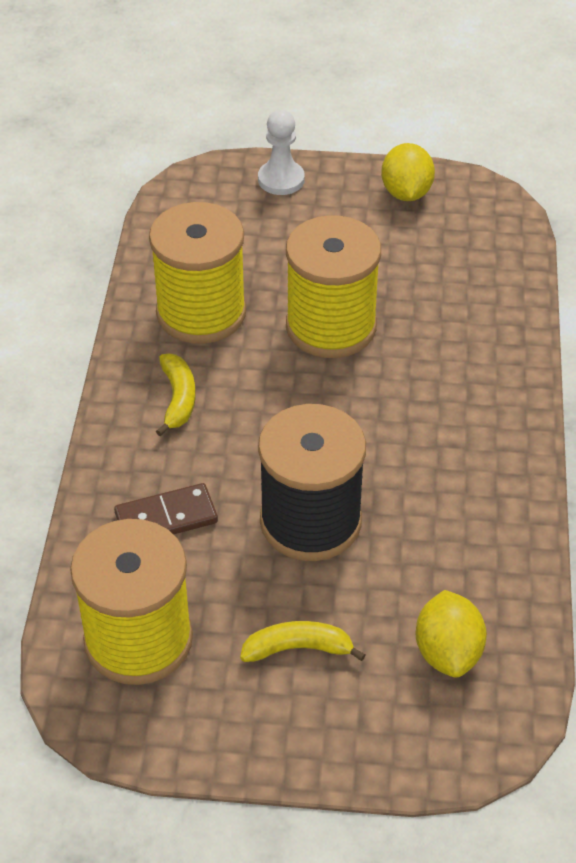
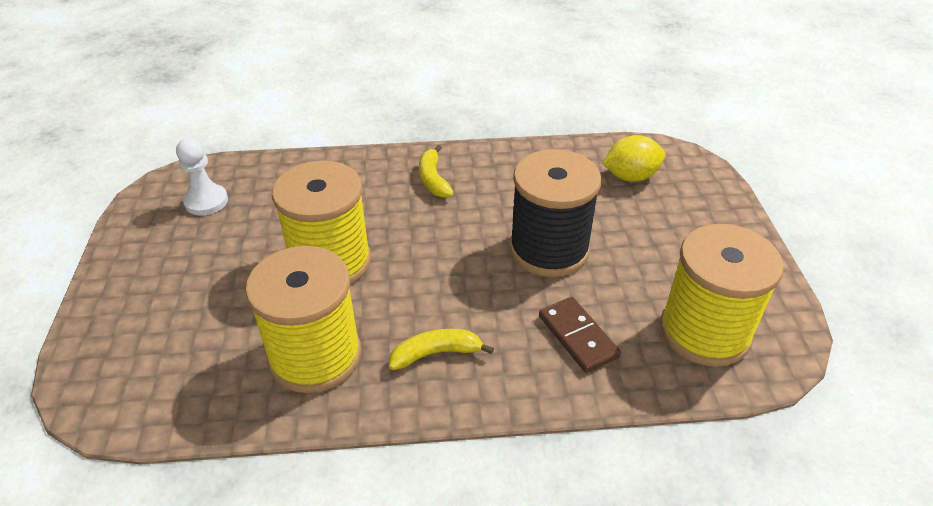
camera: 100 degrees left, 5 degrees down
(281, 180) = (107, 323): white pawn -> white pawn (206, 201)
(298, 648) = (664, 242): yellow banana -> yellow banana (433, 179)
(406, 193) = (149, 232): yellow lemon -> none

